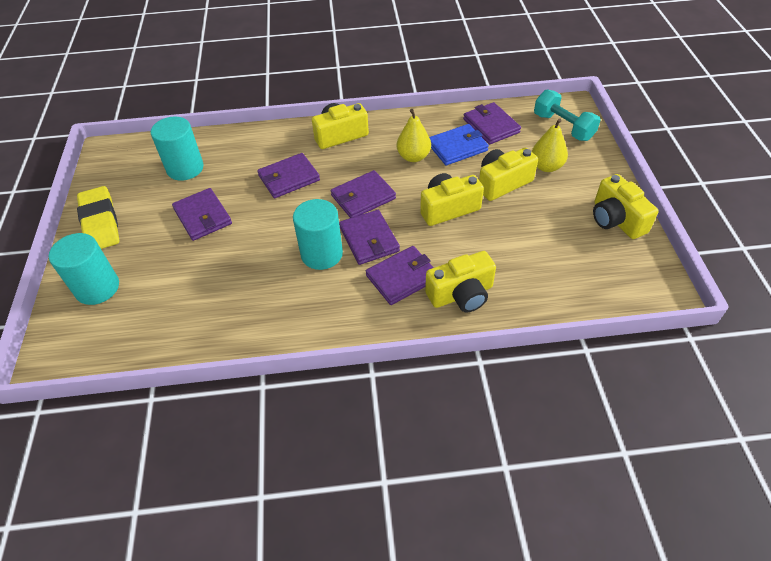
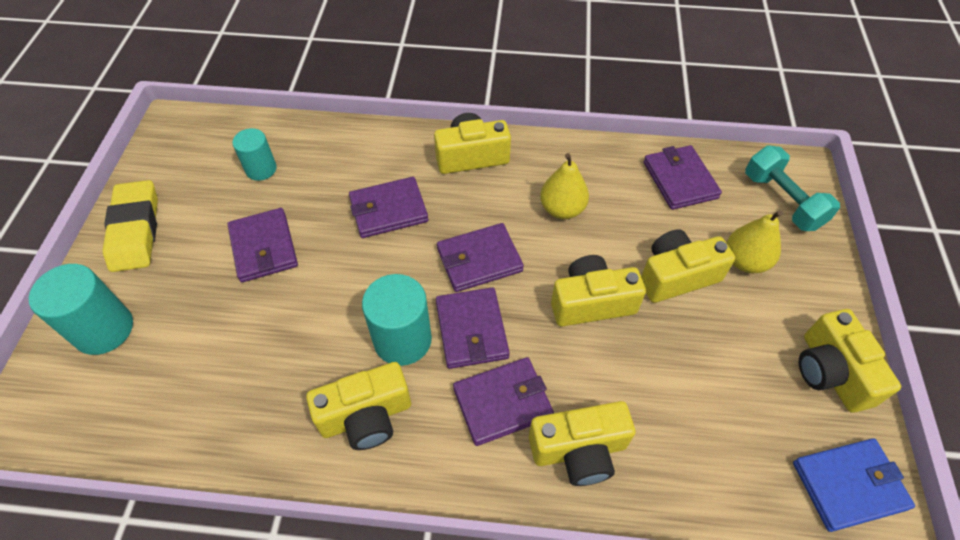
camera: 10 degrees right, 5 degrees up
(185, 168) = (261, 169): turquoise cylinder -> turquoise cylinder, size x0.64
(309, 303) = (366, 416): none -> yellow camera
(457, 147) = (625, 205): blue wallet -> blue wallet (848, 485)

